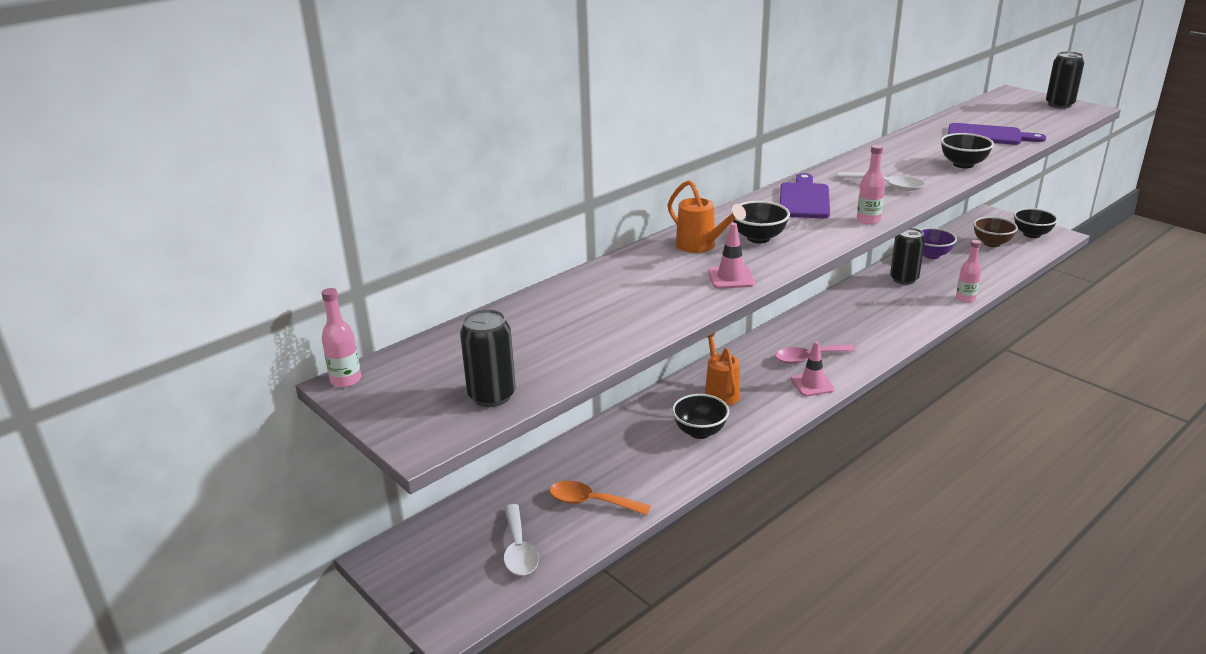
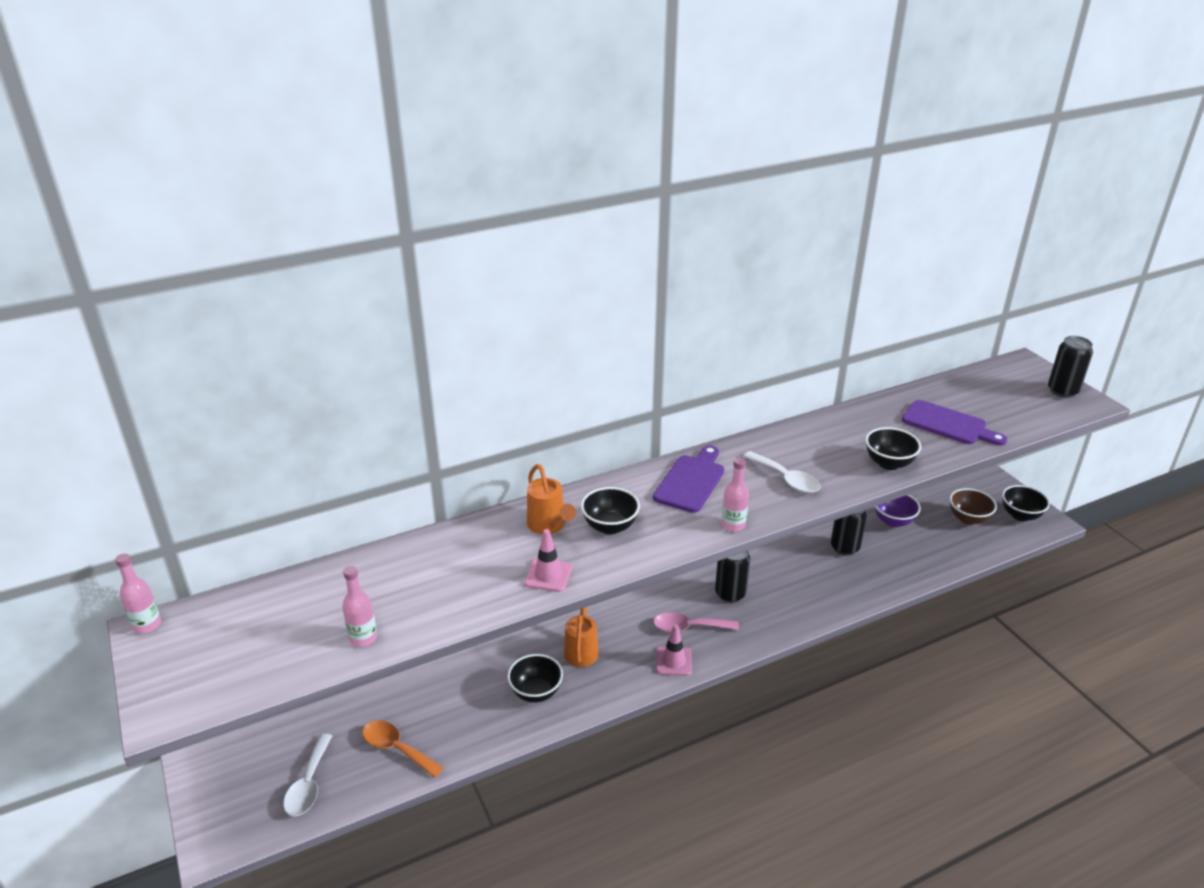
camera: 15 degrees right, 5 degrees up
(492, 396) = (247, 675): black can -> black can (730, 594)
(965, 298) = (894, 587): pink bottle -> pink bottle (363, 638)

